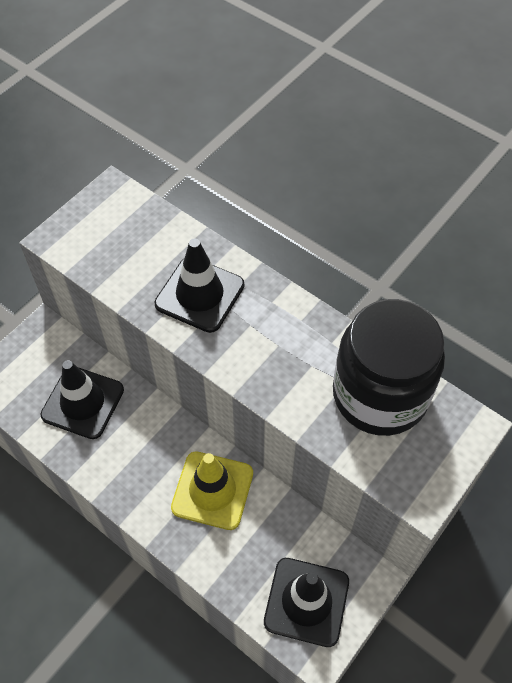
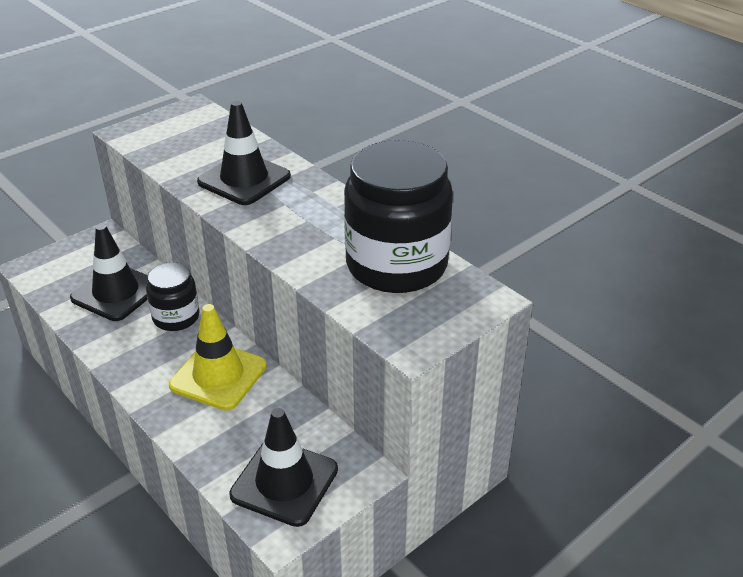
camera: 10 degrees right, 20 degrees down
(151, 425) = (176, 317): none -> black jar

